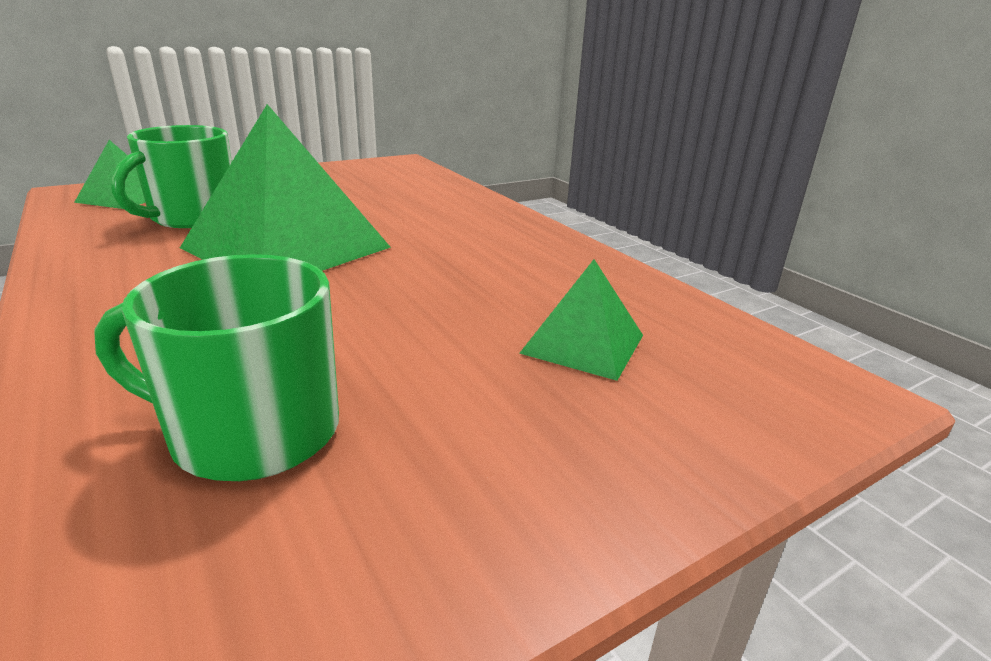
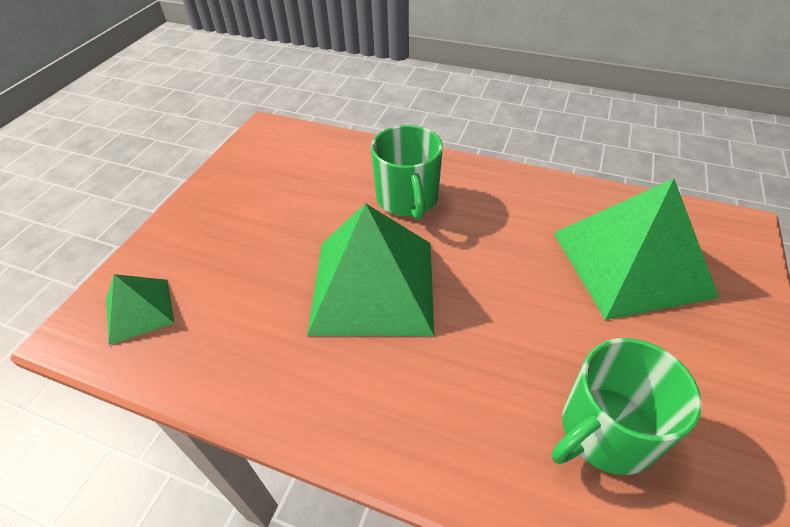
camera: 35 degrees left, 20 degrees up
(193, 217) = (247, 297): green mug -> green mug (407, 199)
(583, 344) = (631, 263): green pyramid -> green pyramid, size x1.99

